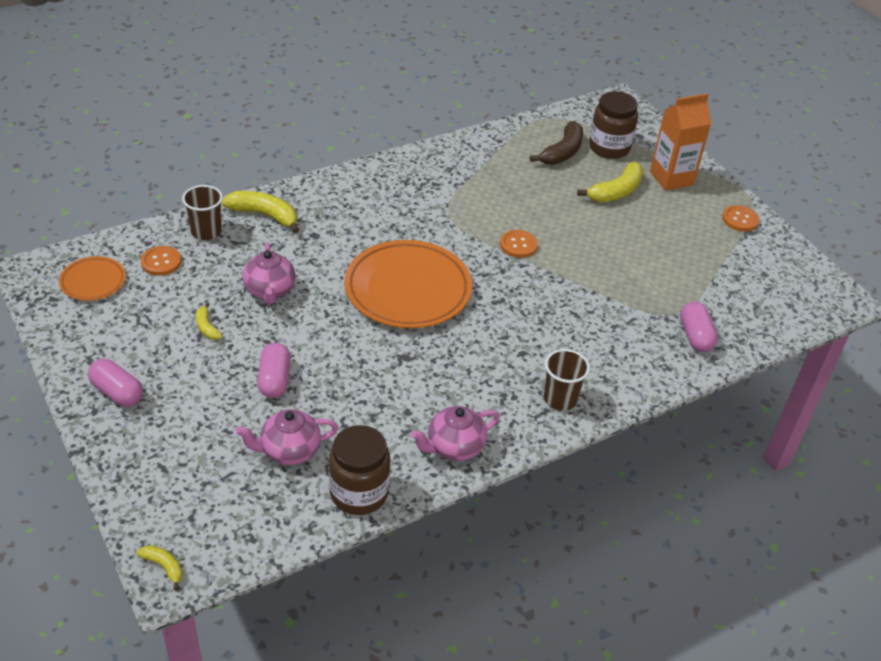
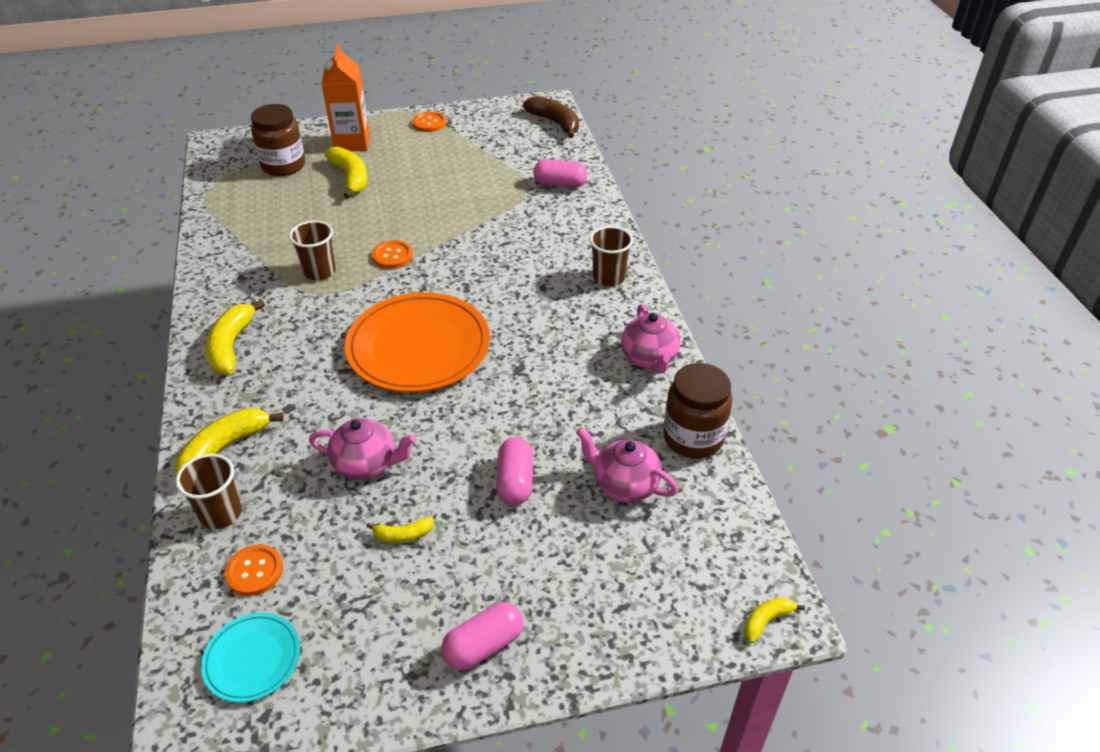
camera: 70 degrees left, 0 degrees up
(93, 281) = (252, 659): orange plate -> turquoise plate
(274, 380) = (515, 481): pink capsule -> pink capsule turned 75 degrees clockwise
(289, 451) = (624, 484): pink teapot -> pink teapot turned 120 degrees clockwise
(369, 187) = (231, 346): none -> yellow banana
(476, 208) = (319, 271): none -> brown cup
(562, 152) = (269, 195): brown banana -> brown banana (555, 122)

